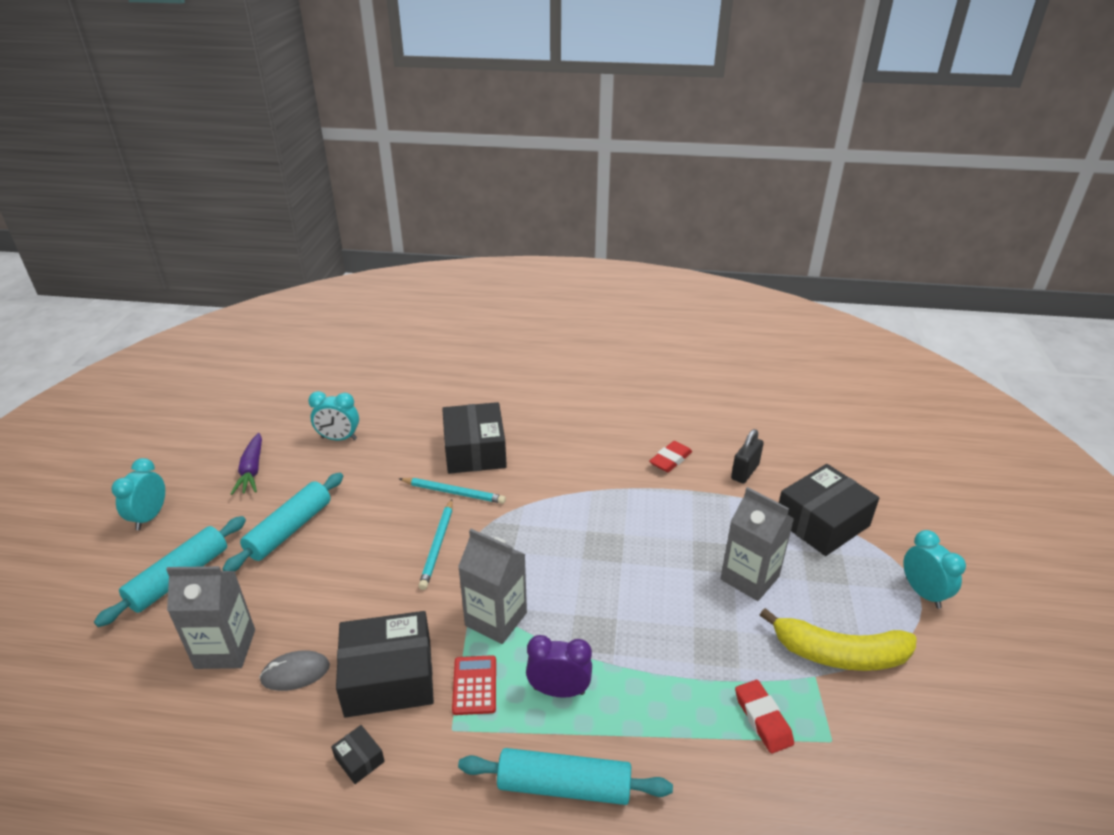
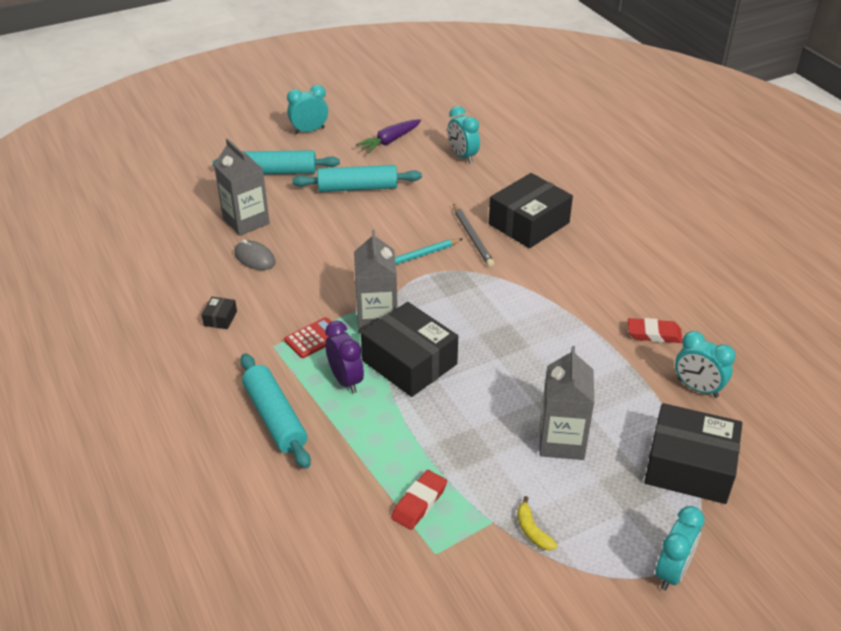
camera: 55 degrees right, 5 degrees up
(389, 677) = (286, 297): black box -> black box (409, 362)
(453, 492) = (472, 237): turquoise pencil -> grey pencil
(745, 472) = (697, 388): black padlock -> turquoise clock
(839, 654) = (532, 530): yellow banana -> yellow banana, size x0.44

